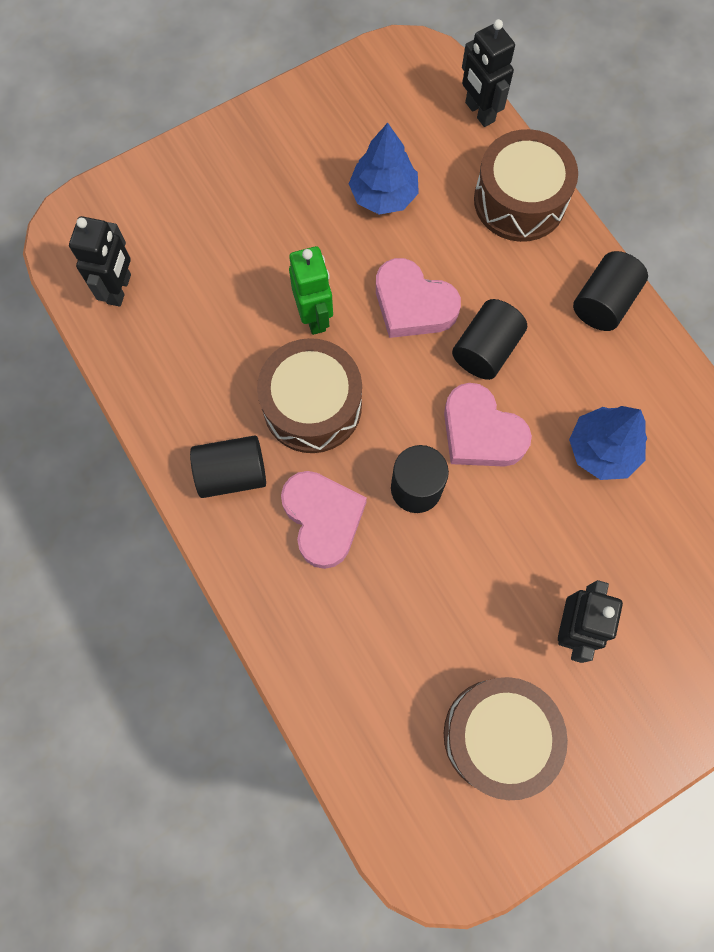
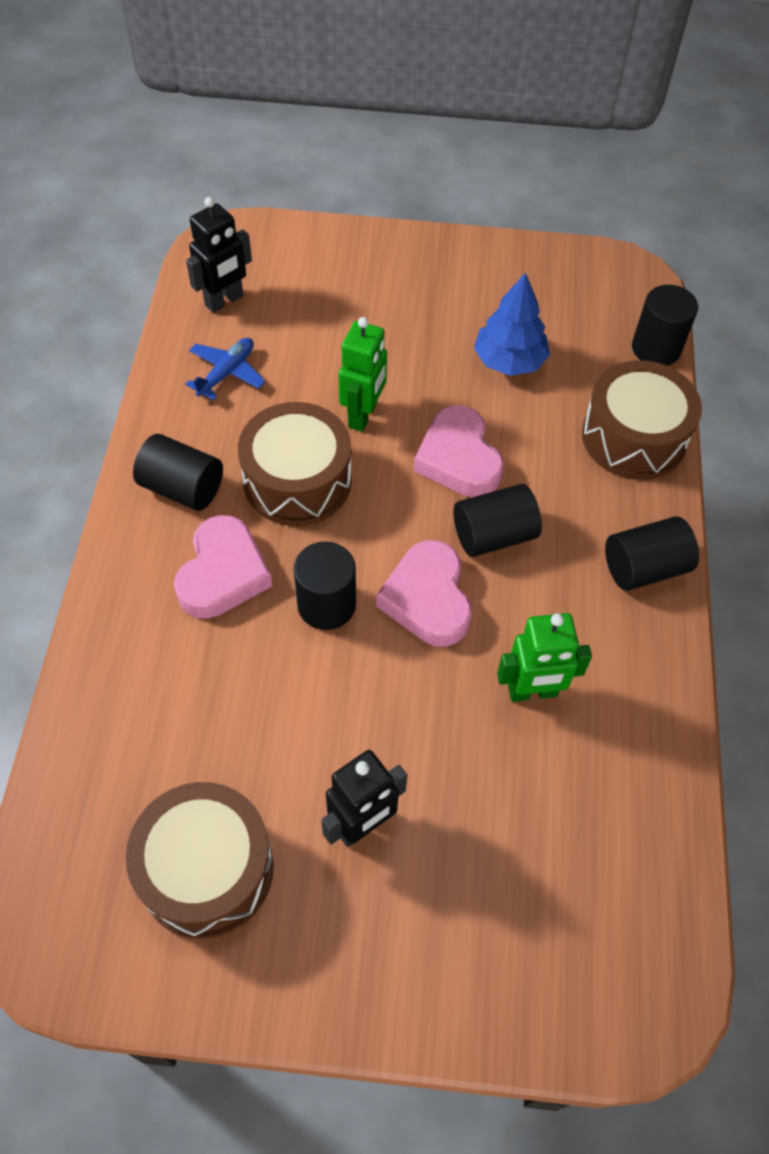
camera: 35 degrees right, 15 degrees down
(179, 352) = (226, 373): none -> blue plane
(479, 112) = (656, 348): black robot -> black cylinder
(602, 450) = (532, 692): blue tree -> green robot

